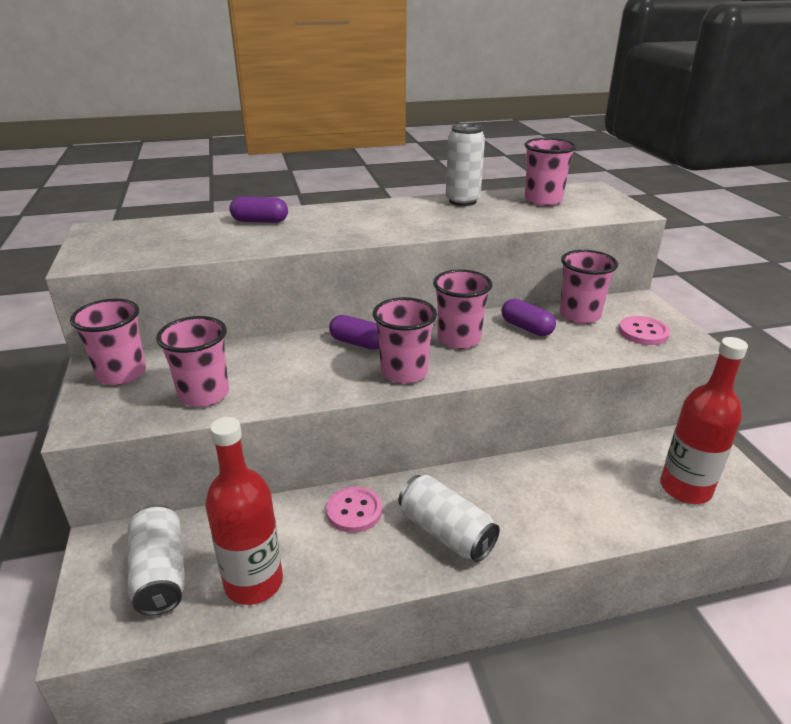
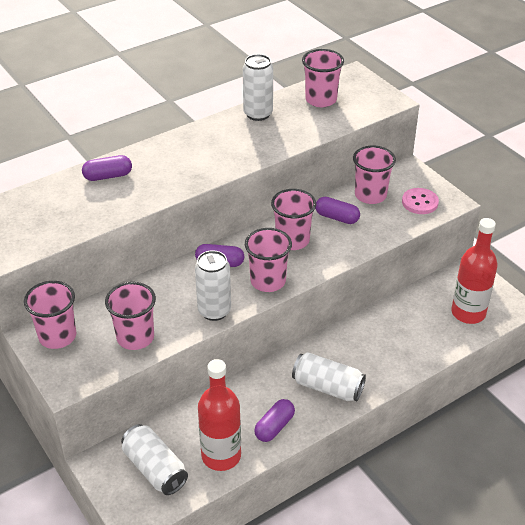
camera: 20 degrees left, 10 degrees up
(317, 388) = (214, 311): none -> white can
(347, 564) = (274, 427): none -> purple capsule
(354, 511) = (260, 390): pink button -> none

